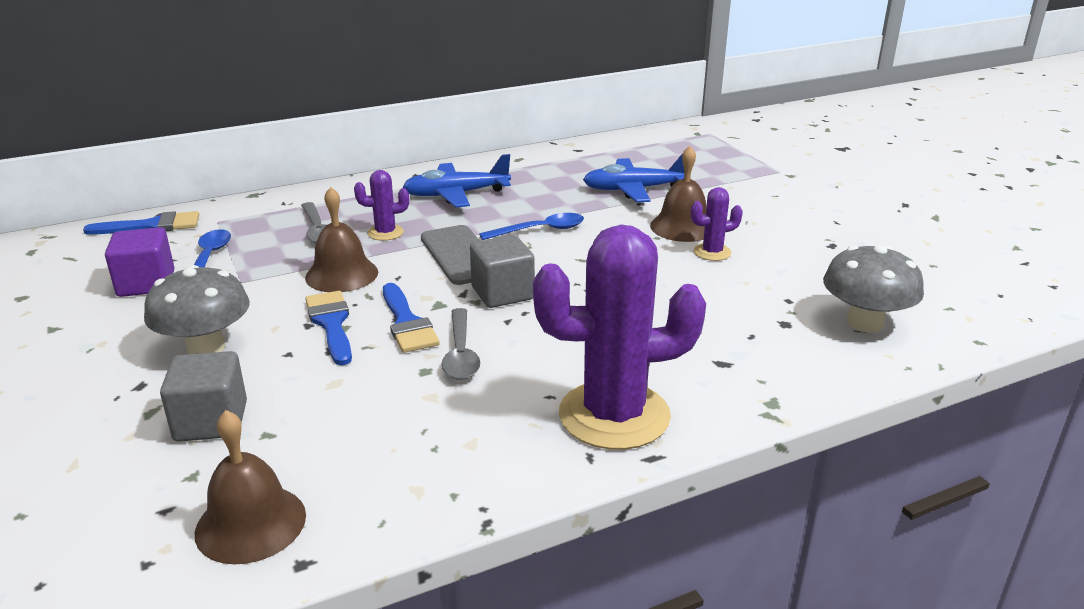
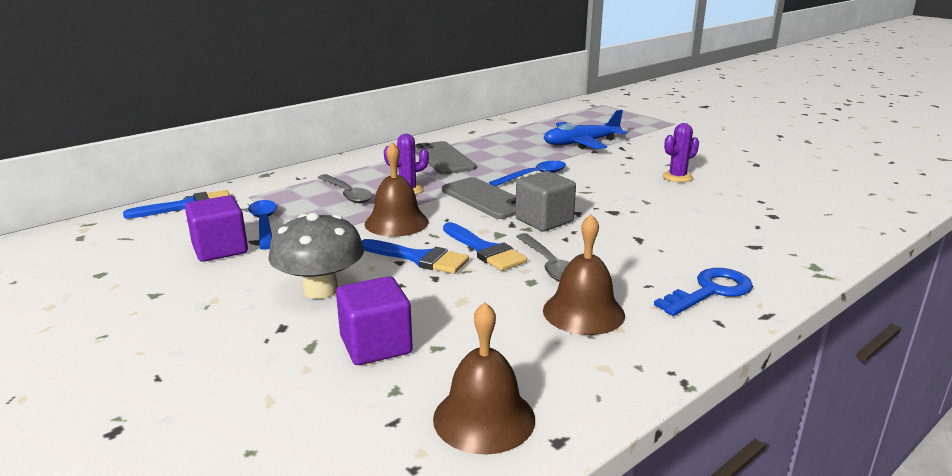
camera: 15 degrees left, 5 degrees down
(211, 421) = (376, 345): grey cube -> purple cube
(331, 323) = (419, 258): blue brush -> blue brush turned 150 degrees clockwise
(456, 194) = (443, 159): blue plane -> grey phone
(614, 415) = (710, 291): purple cactus -> blue key
(682, 227) = (640, 163): brown bell -> brown bell (583, 312)
(864, 323) = (826, 209): grey mushroom -> none

